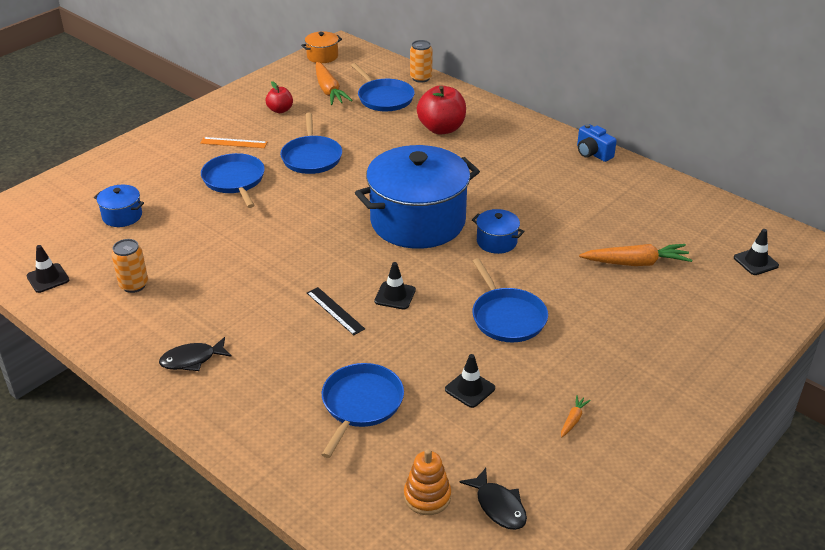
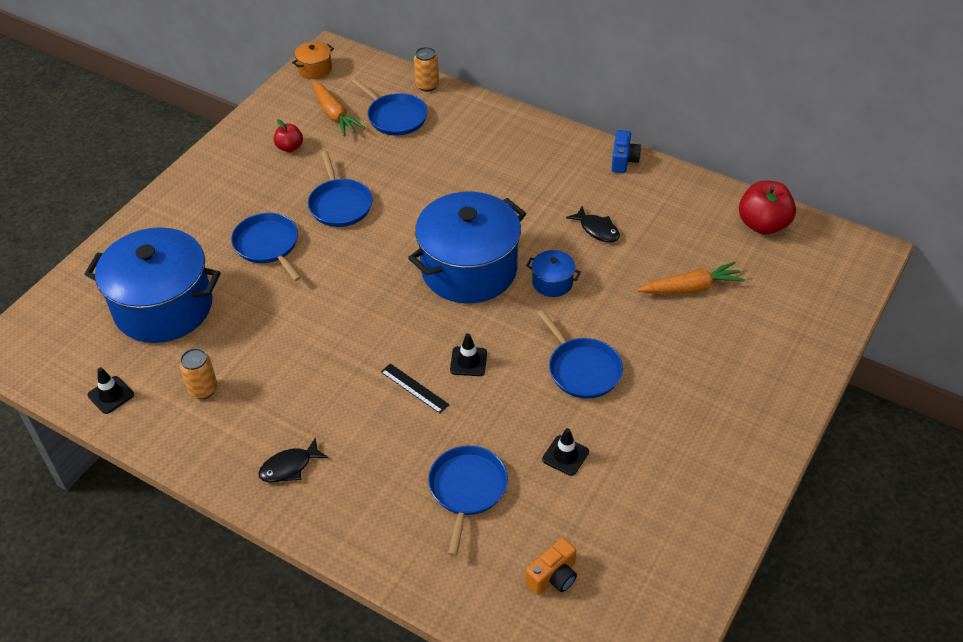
camera: 10 degrees left, 10 degrees up
(122, 216) = (163, 307): blue pot -> blue pot, size x2.39
(233, 143) = (252, 197): orange ruler -> none
(427, 496) = (553, 577): orange stacking toy -> orange camera
(441, 129) = (464, 149): red apple -> red apple (763, 224)
(498, 506) = (620, 575): black fish -> black fish (597, 229)
(573, 420) = (667, 473): orange carrot -> none
(593, 153) = (623, 160): blue camera -> blue camera turned 120 degrees counterclockwise
(755, 262) = (802, 269): black traffic cone -> none

